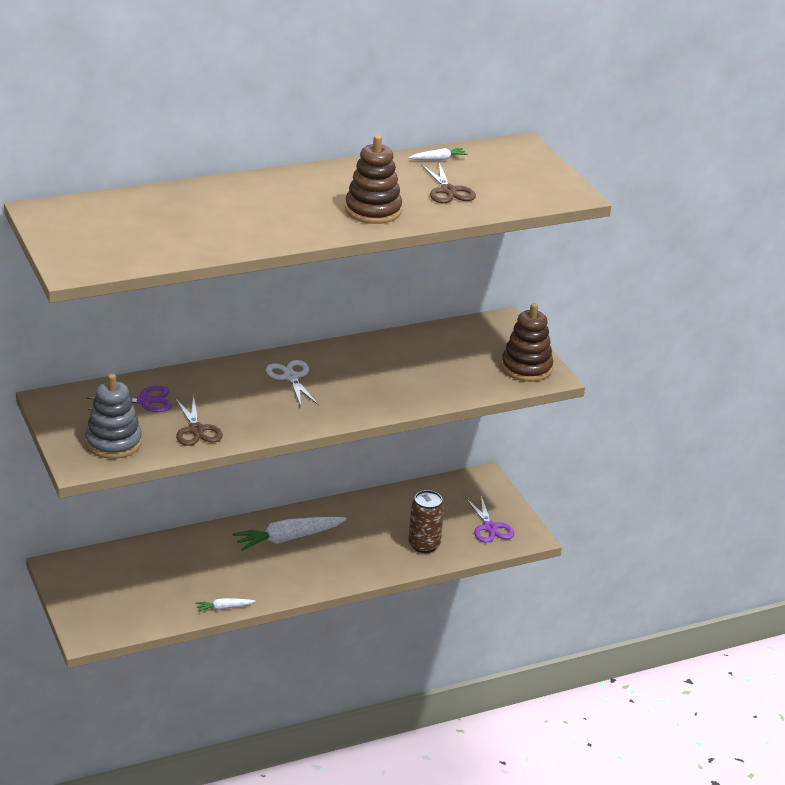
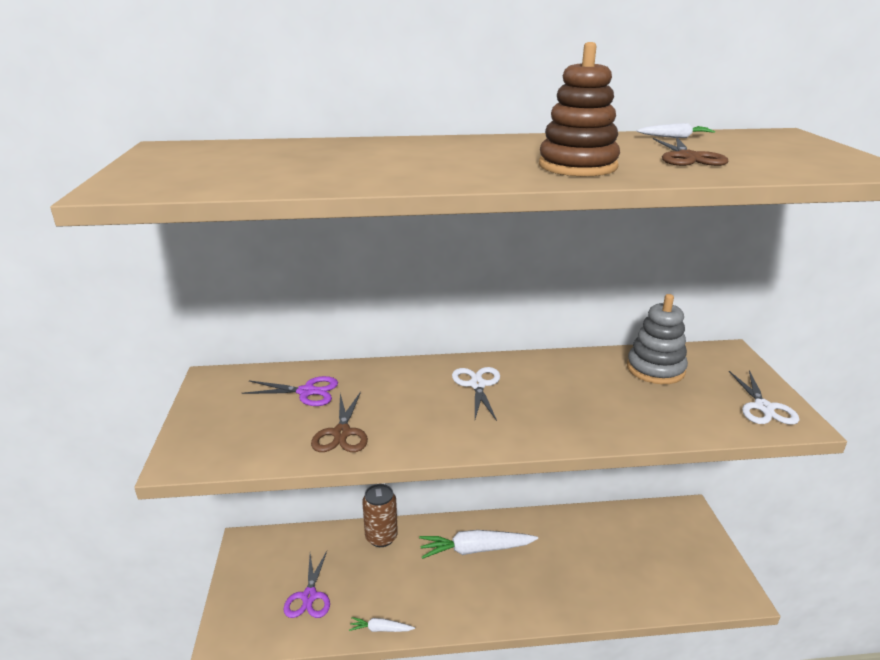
camera: 20 degrees right, 5 degrees down
(113, 443) = (240, 436): grey stacking toy -> grey stacking toy (655, 369)
(424, 545) = (617, 584): brown can -> brown can (381, 537)
(490, 527) = (694, 574): purple scissors -> purple scissors (309, 596)
(526, 368) = (763, 407): brown stacking toy -> white scissors

